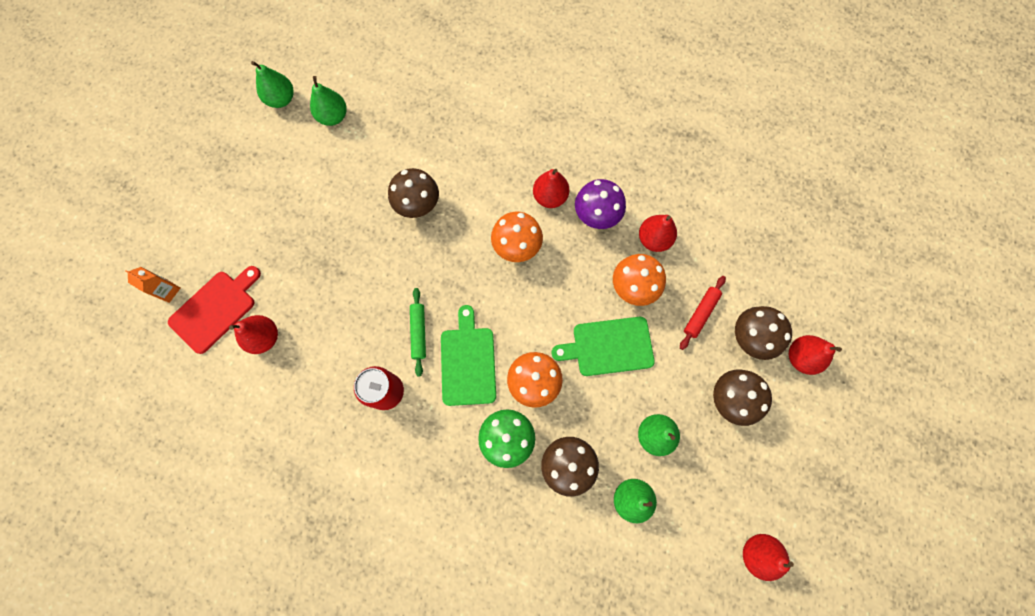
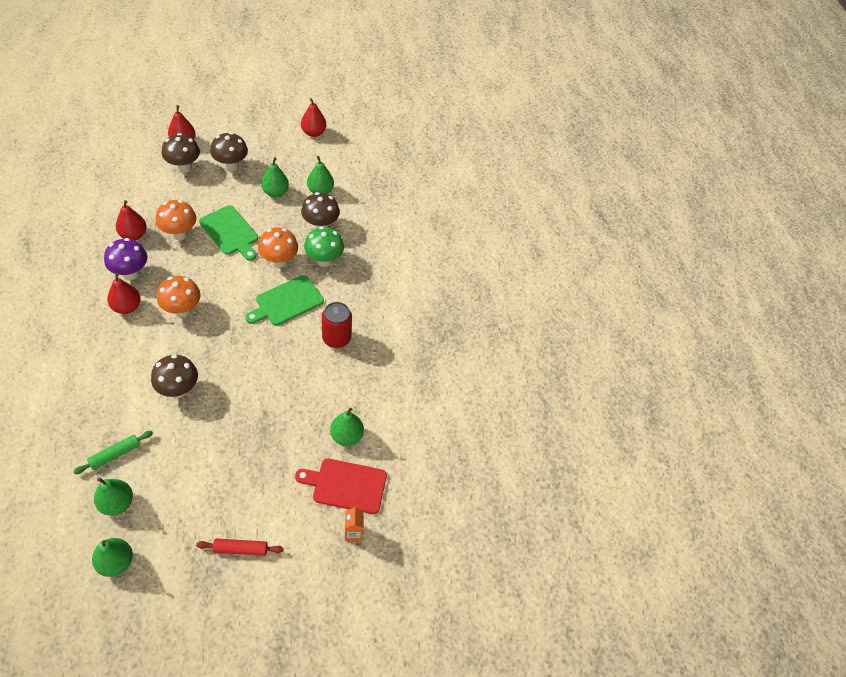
camera: 130 degrees left, 20 degrees down
(264, 337) = (346, 436): red pear -> green pear
(418, 332) = (283, 339): green rolling pin -> green rolling pin (115, 455)
(700, 313) = (179, 194): red rolling pin -> red rolling pin (240, 549)

